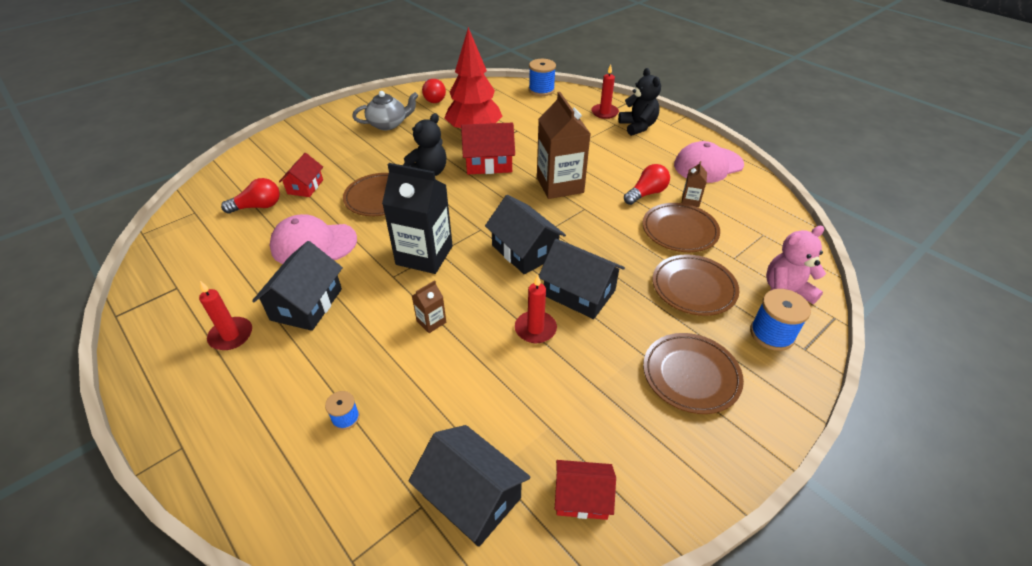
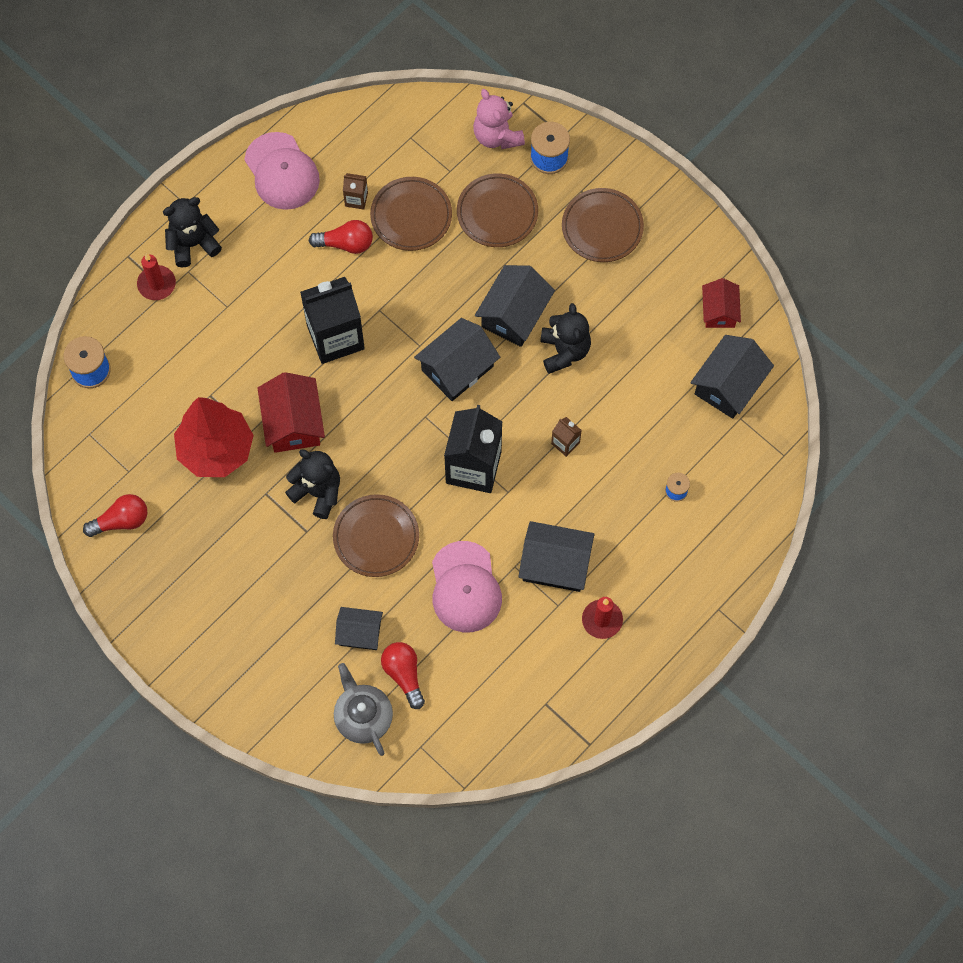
camera: 95 degrees left, 25 degrees up
(305, 187) = (360, 633): red house -> black house
(388, 124) = (201, 569): grey teapot -> grey teapot (363, 716)
(535, 329) = (564, 351): red candle -> black teddy bear
(560, 185) = (335, 337): brown carton -> black carton
(646, 193) = (346, 244): red light bulb -> red light bulb turned 135 degrees clockwise

